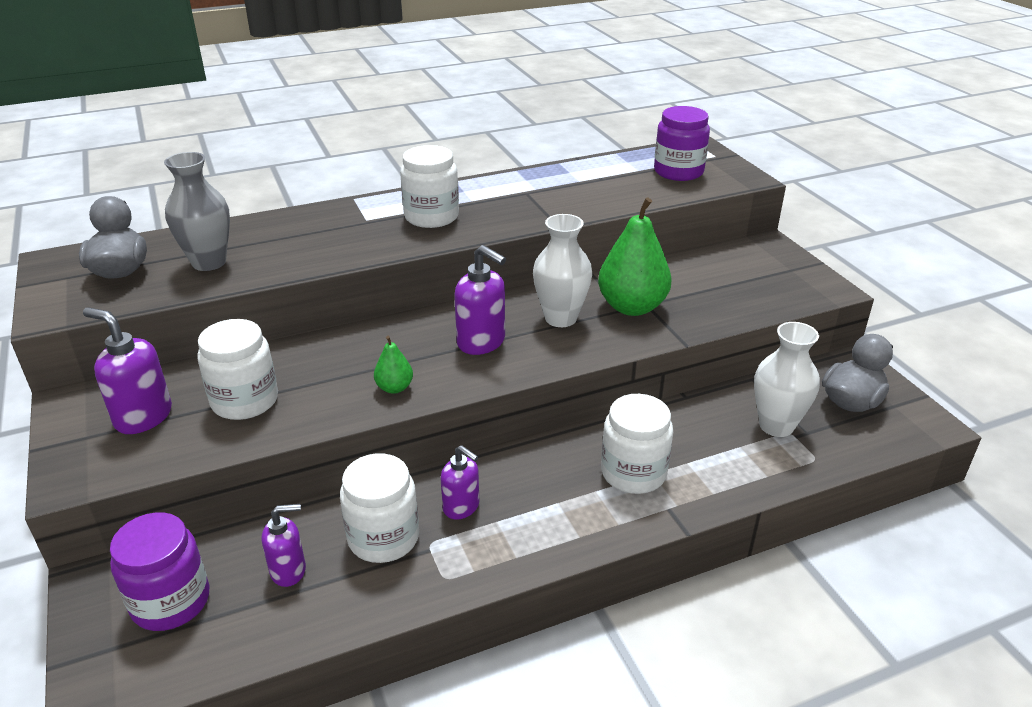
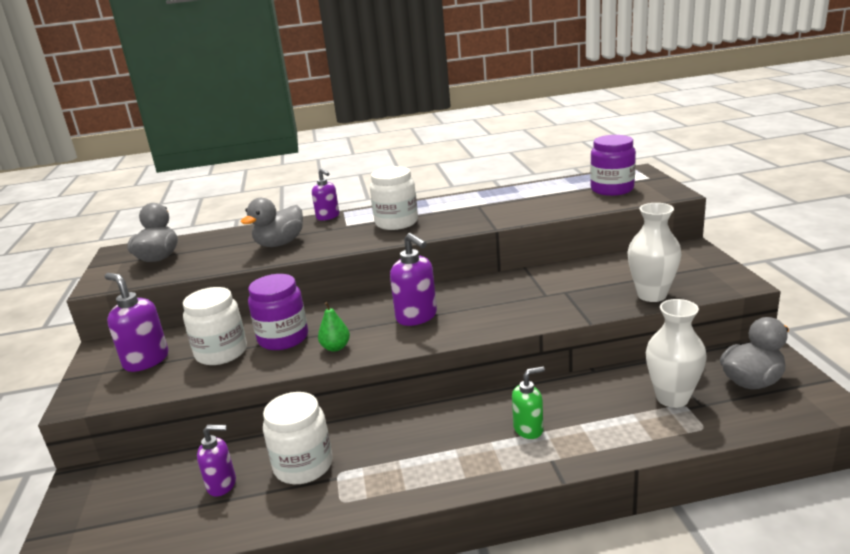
camera: 15 degrees right, 10 degrees down
(171, 601) = (128, 500): purple jar -> purple jar (283, 338)
(209, 262) = (221, 253): grey vase -> none
(287, 248) = (280, 244): none -> grey duck
(461, 507) = (373, 446): purple soap dispenser -> purple soap dispenser (328, 217)
(560, 318) = (488, 301): white vase -> white vase (652, 295)
(632, 307) = (552, 294): green pear -> none
(633, 473) = (528, 429): white jar -> green soap dispenser

